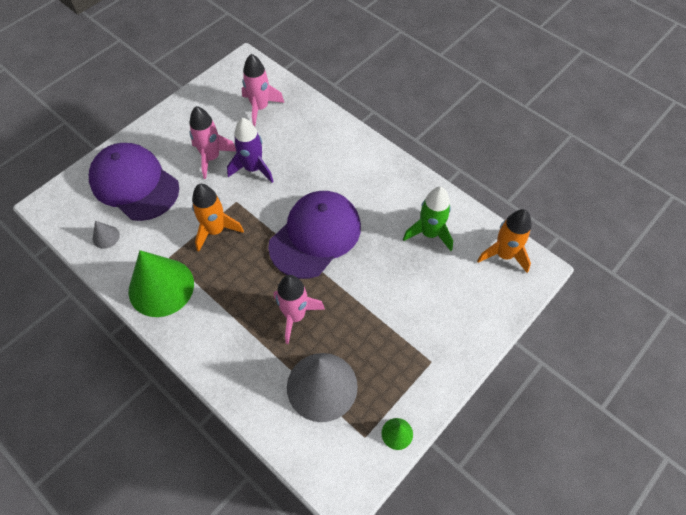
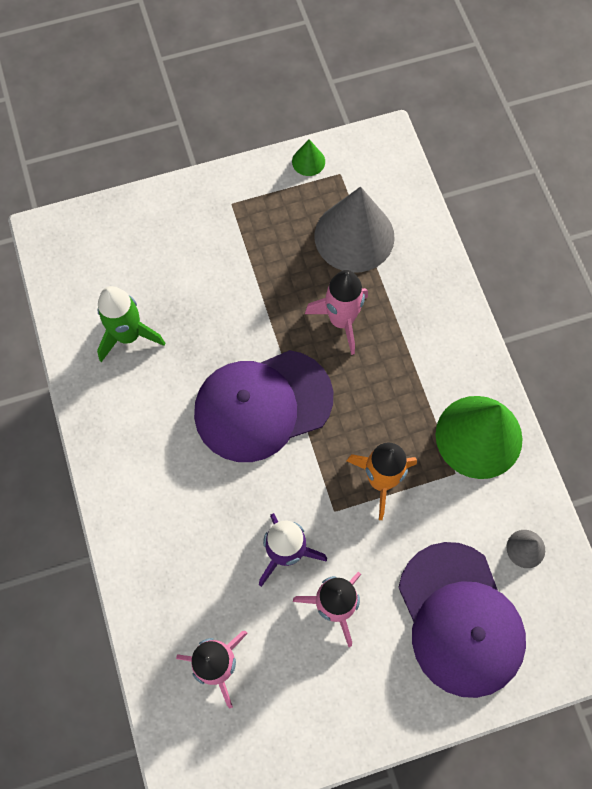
camera: 150 degrees left, 10 degrees up
(504, 254) = (68, 267): orange rocket -> none

